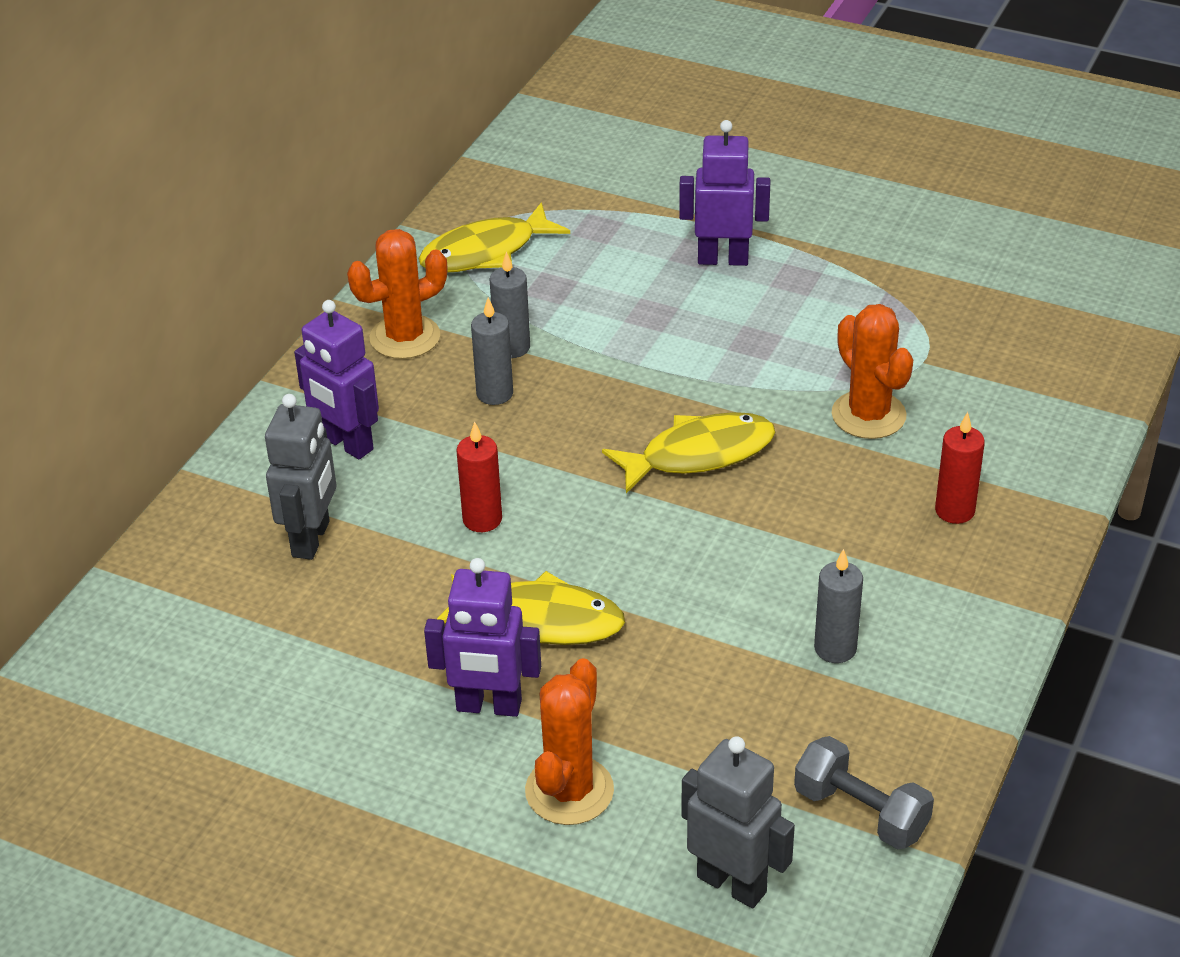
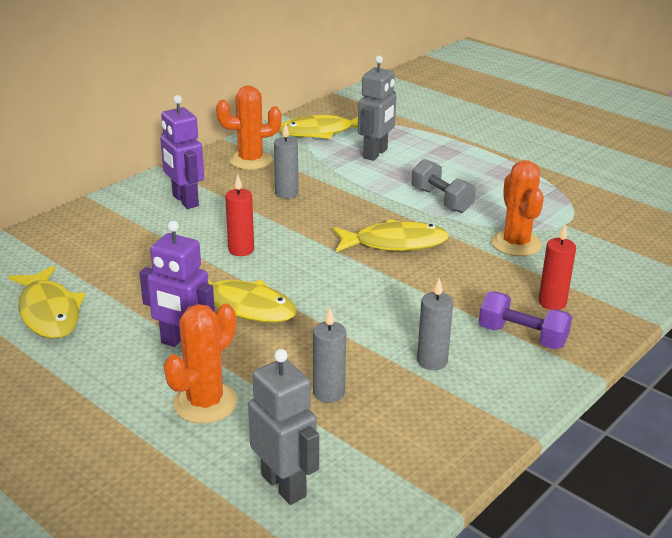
camera: 15 degrees right, 10 degrees down
(264, 700) = (49, 312): none -> yellow fish
(312, 539) = (134, 240): grey robot -> grey robot (375, 154)
(512, 347) = (310, 175): grey candle -> grey candle (328, 393)
(723, 259) = (460, 157): purple robot -> none
(861, 812) = (401, 462): grey dumbbell -> grey dumbbell (441, 200)
(936, 578) = (522, 336): none -> purple dumbbell

